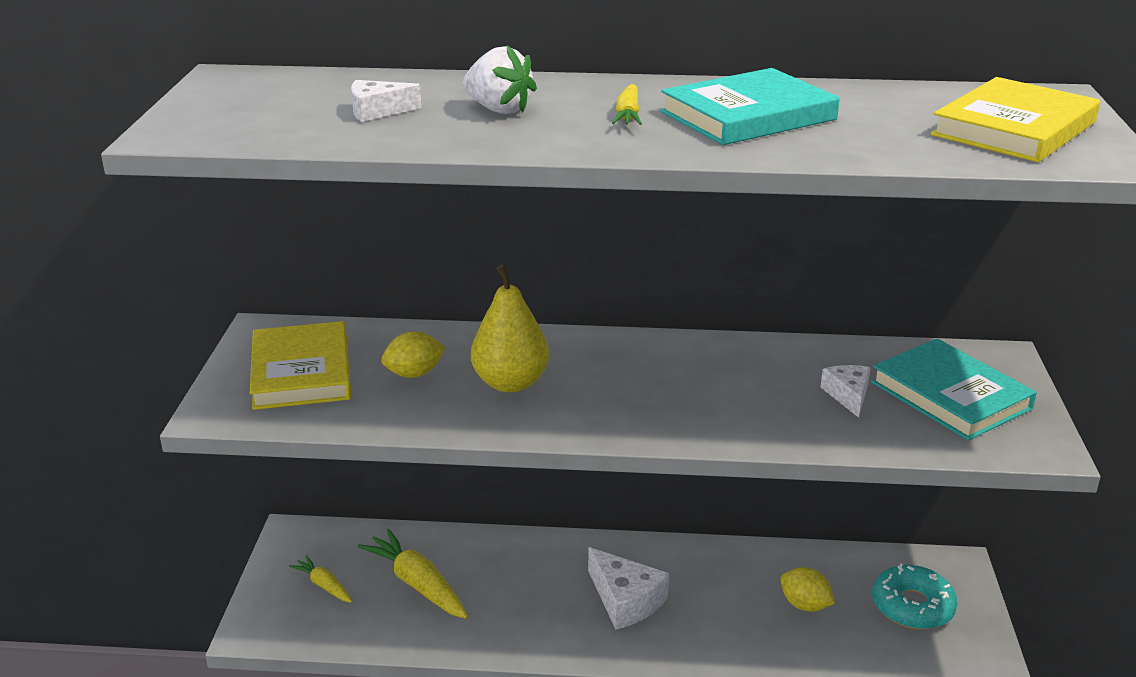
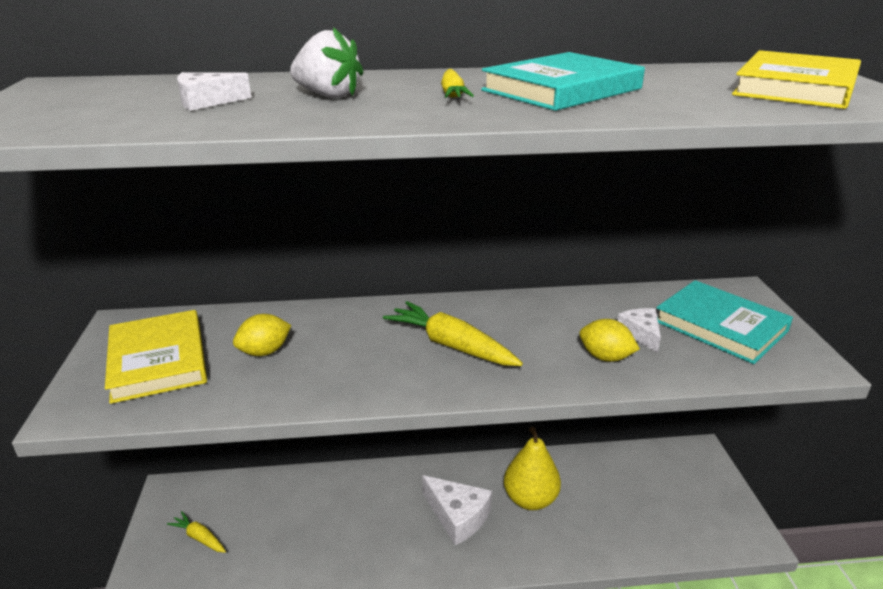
camera: 10 degrees left, 0 degrees up
(417, 584) = (281, 525): yellow carrot -> yellow carrot (451, 345)
(510, 383) = (353, 351): yellow pear -> yellow pear (530, 499)
(804, 605) = (599, 501): yellow lemon -> yellow lemon (605, 357)
(912, 606) = (679, 491): turquoise donut -> none

